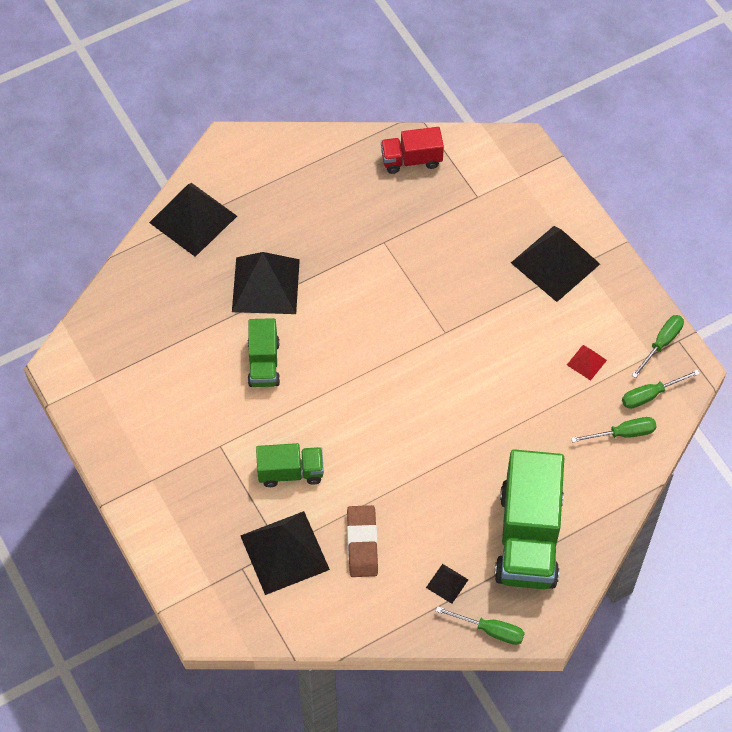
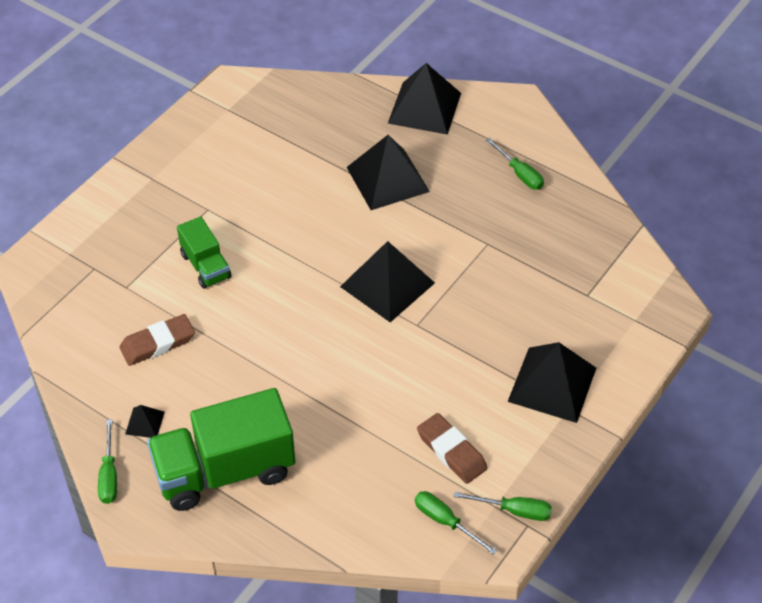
camera: 65 degrees right, 10 degrees down
(264, 363) = (306, 207): green truck -> none
(284, 552) = (123, 291): black pyramid -> black pyramid (387, 284)
(411, 160) = (593, 230): red truck -> none
(586, 362) = (451, 451): red pyramid -> brown eraser
(623, 434) = (385, 512): green screwdriver -> green screwdriver (520, 174)

